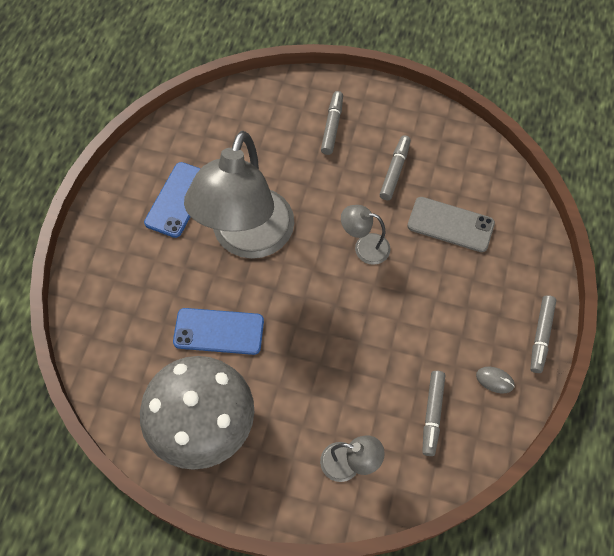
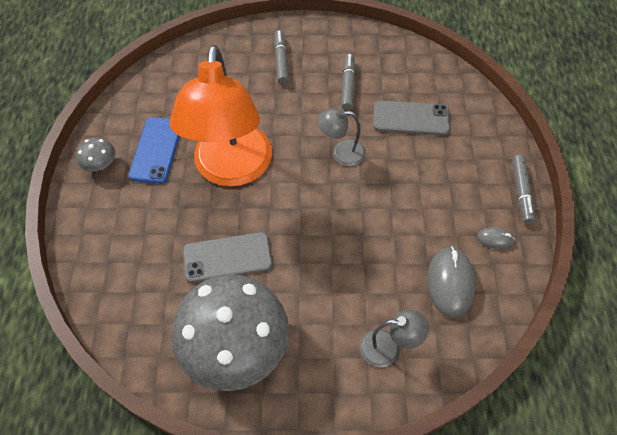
camera: 15 degrees left, 5 degrees down
(120, 202) = (100, 164): none -> grey mushroom
(218, 331) = (227, 257): blue phone -> grey phone
(247, 239) = (231, 170): grey lamp -> orange lamp
(432, 414) = (450, 283): grey marker -> grey mouse

